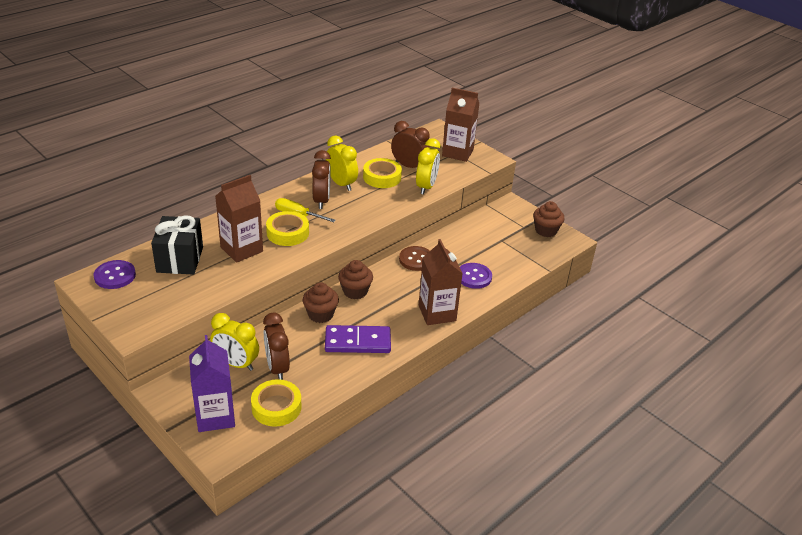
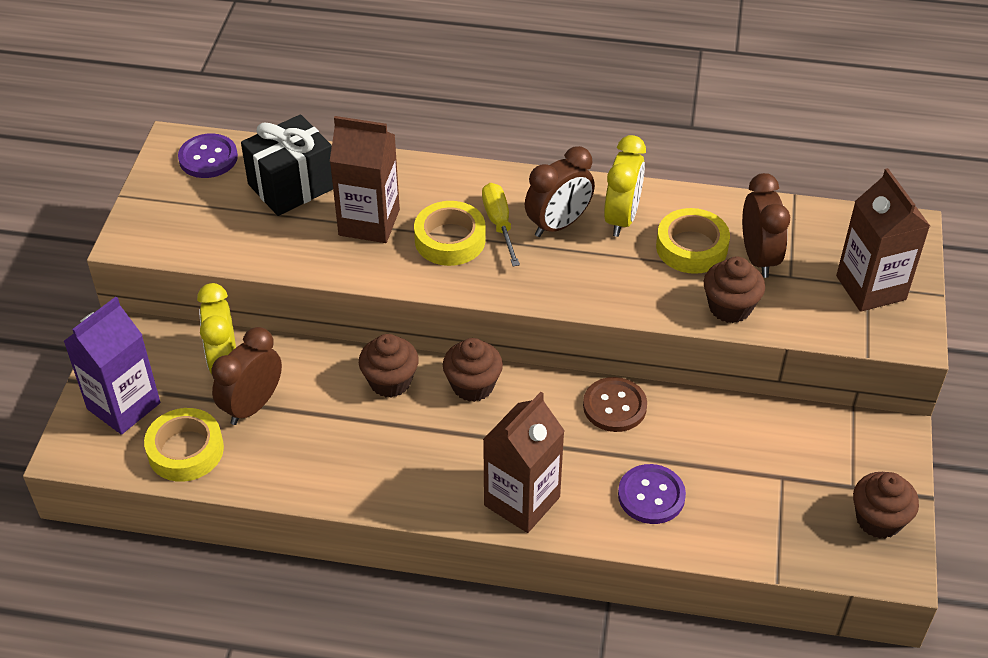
camera: 55 degrees right, 10 degrees up
(357, 342) = (375, 452): purple domino -> none
(426, 187) = (730, 307): yellow clock -> brown cupcake

